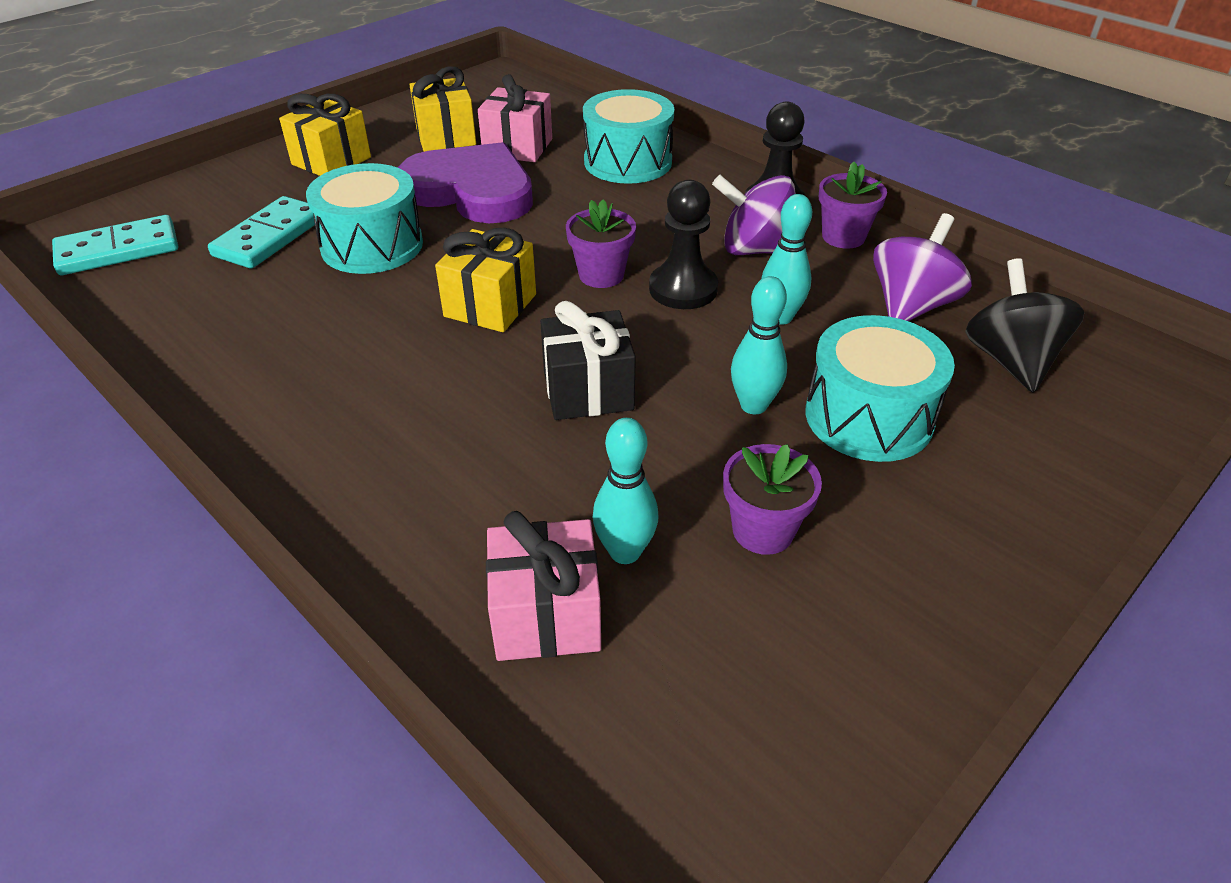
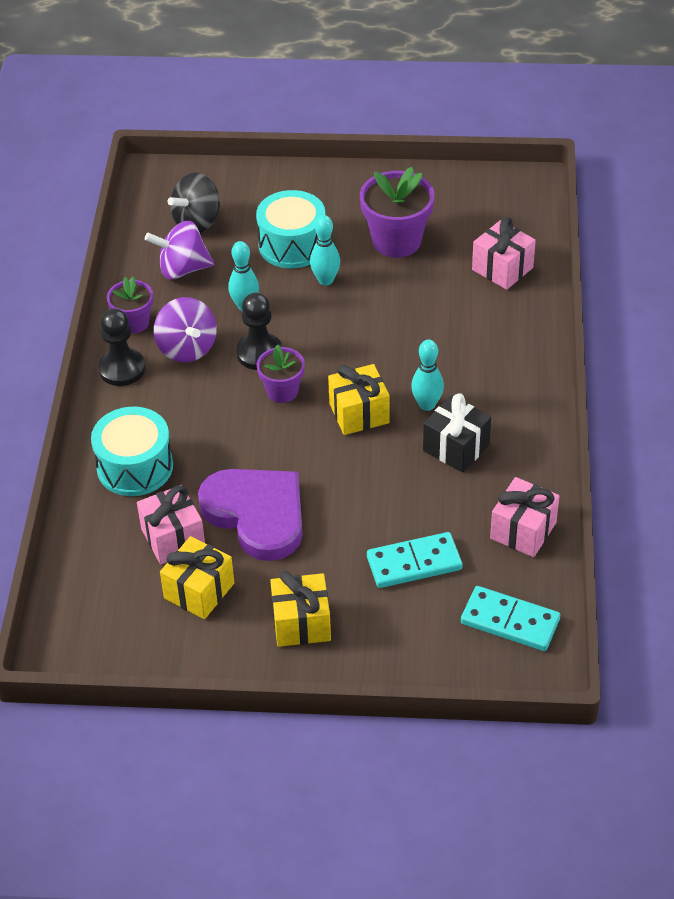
camera: 130 degrees left, 5 degrees up
(166, 317) = (523, 530): none -> pink gift
(372, 245) = (366, 507): turquoise drum -> none
(471, 191) = (257, 514): purple heart -> purple heart turned 150 degrees clockwise
(588, 391) = (378, 334): black gift -> black gift (456, 447)
(625, 552) = (451, 268): turquoise bowling pin -> turquoise bowling pin (427, 405)
(763, 530) = (396, 241): purple flower pot -> purple flower pot, size x1.67

